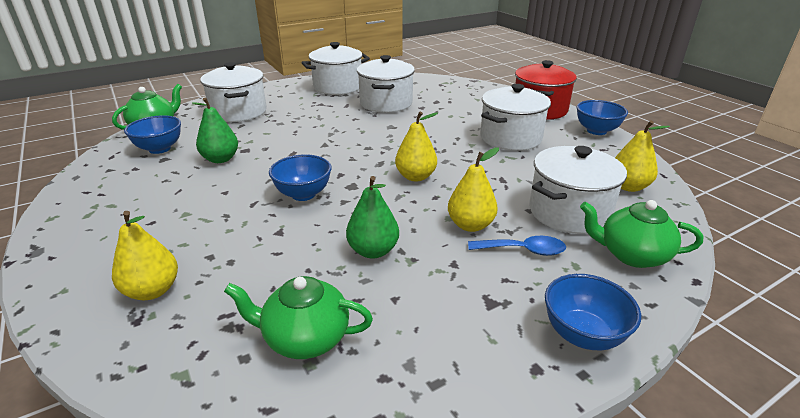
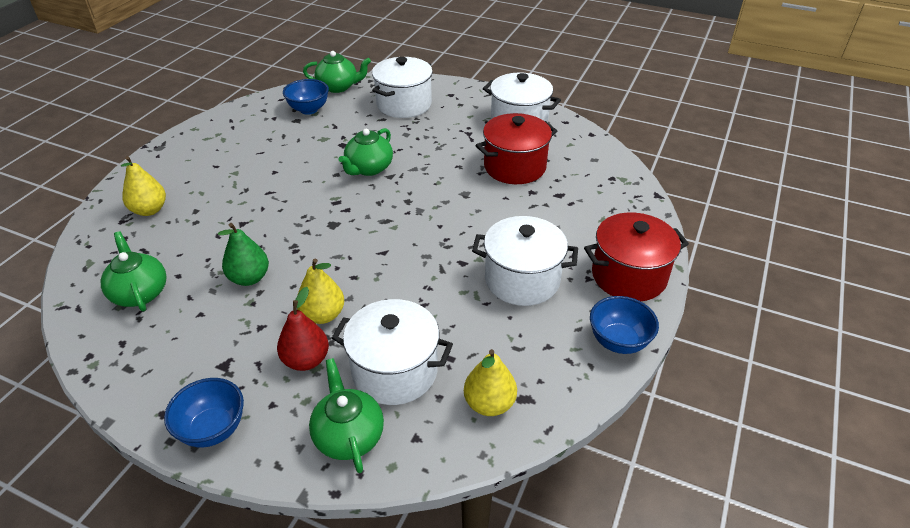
camera: 55 degrees right, 10 degrees up
(220, 159) = (318, 143): green pear -> none
(299, 149) = (369, 168): none -> green teapot
(303, 194) = (300, 207): blue bowl -> none
(386, 103) = (514, 167): white pot -> red pot
(415, 177) = (379, 251): yellow pear -> none
(523, 250) = (306, 360): blue spoon -> red pear

